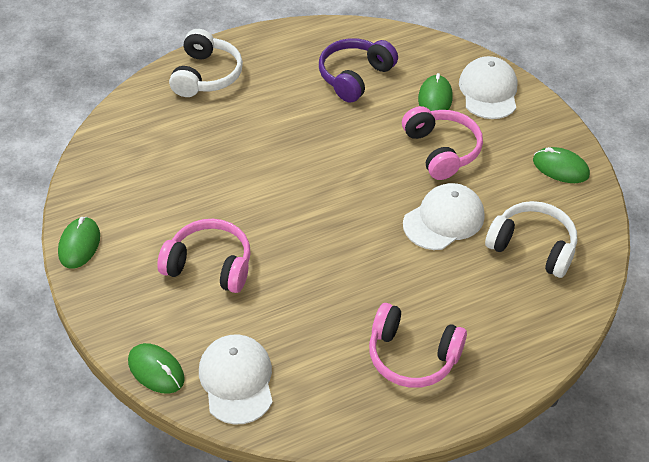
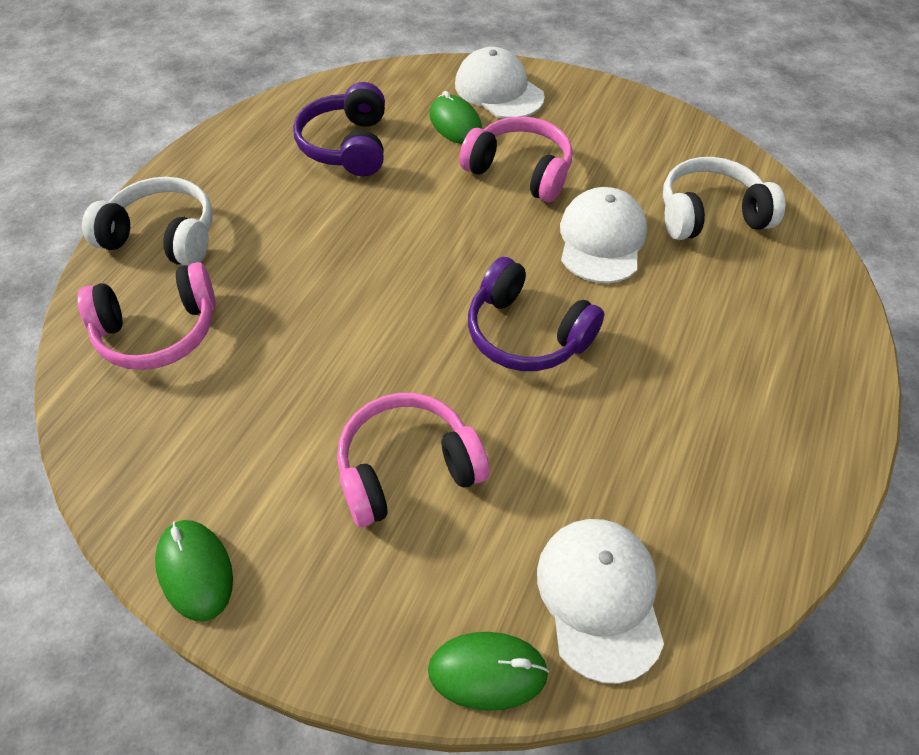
camera: 40 degrees left, 5 degrees up
(206, 75) = (163, 236): white headphones -> white headphones turned 45 degrees counterclockwise
(236, 380) = (600, 597): white cap -> white cap turned 45 degrees clockwise
(339, 242) = (526, 333): none -> purple headphones
(412, 356) = (741, 409): pink headphones -> pink headphones (159, 331)
(560, 168) = (644, 125): green mouse -> none

